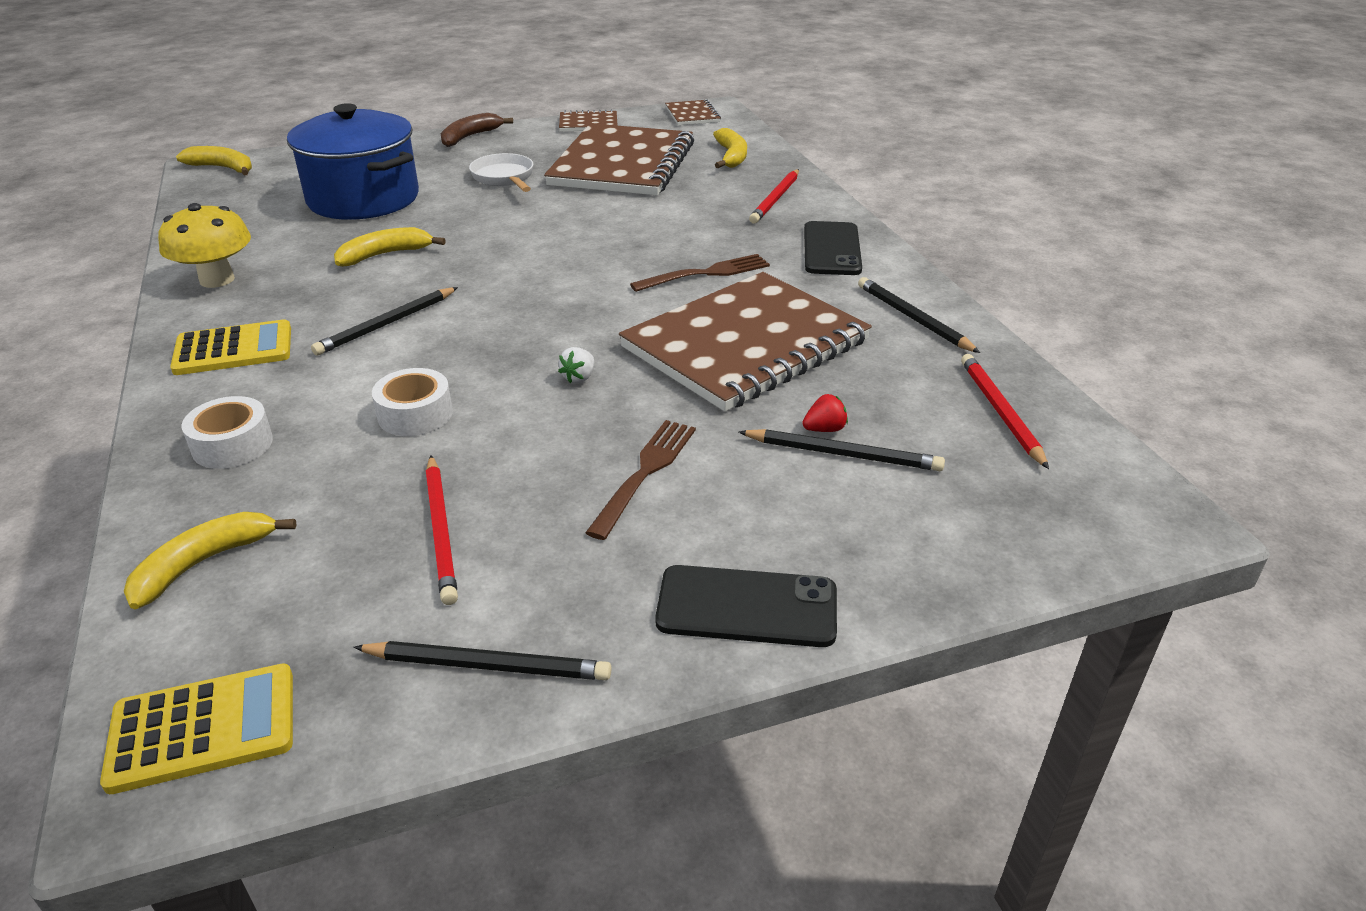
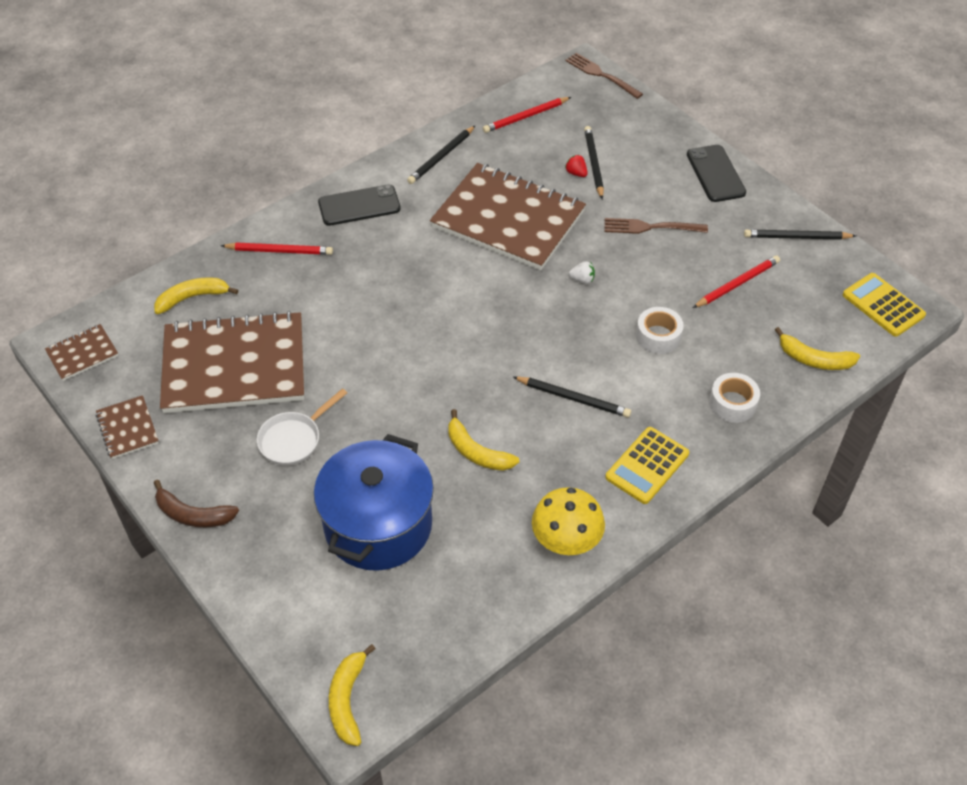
camera: 110 degrees left, 15 degrees up
(233, 349) = (647, 466): yellow calculator -> yellow calculator turned 105 degrees counterclockwise
(487, 665) = (797, 237): black pencil -> black pencil turned 75 degrees counterclockwise
(706, 273) = (424, 258): brown fork -> brown fork (601, 75)

